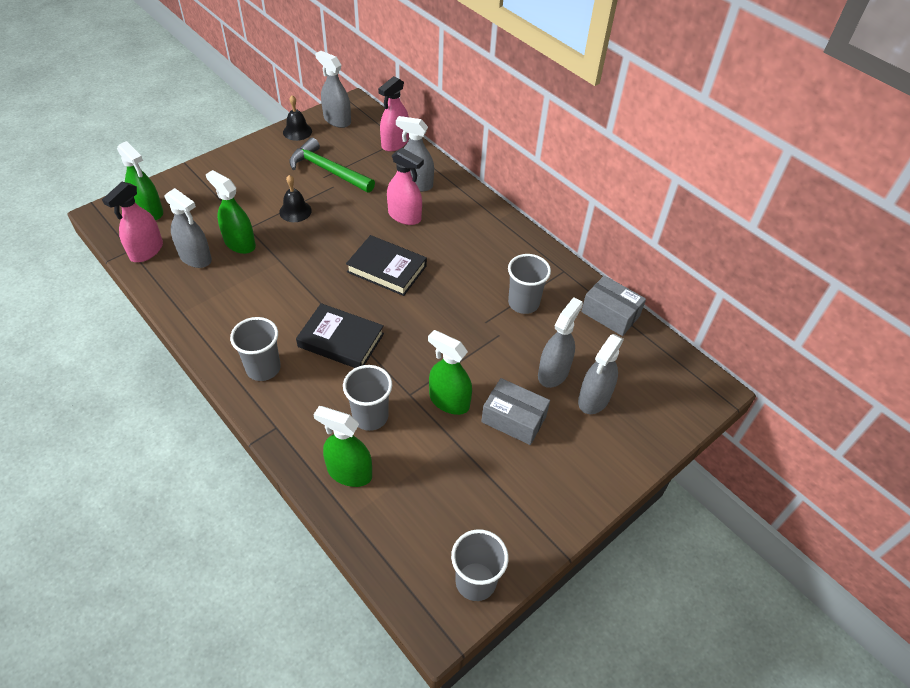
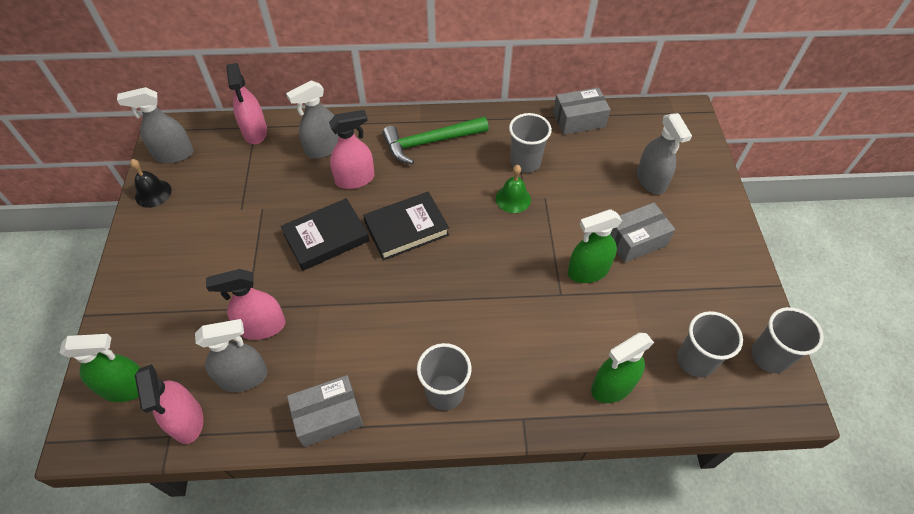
camera: 50 degrees left, 5 degrees up
(197, 316) = (328, 416): none -> grey box
(239, 243) = (262, 326): green spray bottle -> pink spray bottle
(295, 211) = (264, 256): black bell -> none
(328, 170) = (236, 200): green hammer -> green hammer (430, 142)
(341, 340) = (461, 310): black book -> black book (326, 237)
(370, 416) = (563, 336): grey cup -> grey cup (695, 360)
(477, 315) = (513, 199): none -> green bell
(553, 372) = (609, 188): grey spray bottle -> none

